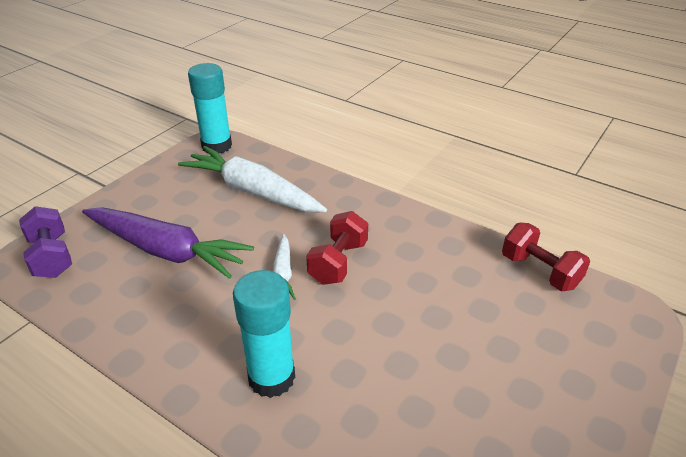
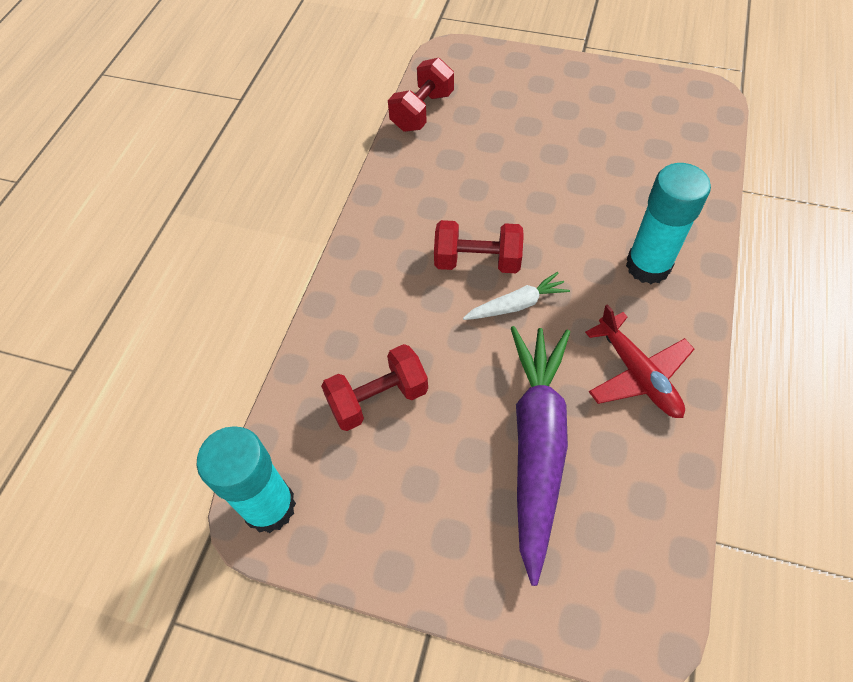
camera: 105 degrees left, 20 degrees up
(51, 257) = (615, 592): purple dumbbell -> none
(174, 324) = (637, 374): none -> red plane
(252, 191) = (378, 399): white carrot -> red dumbbell

